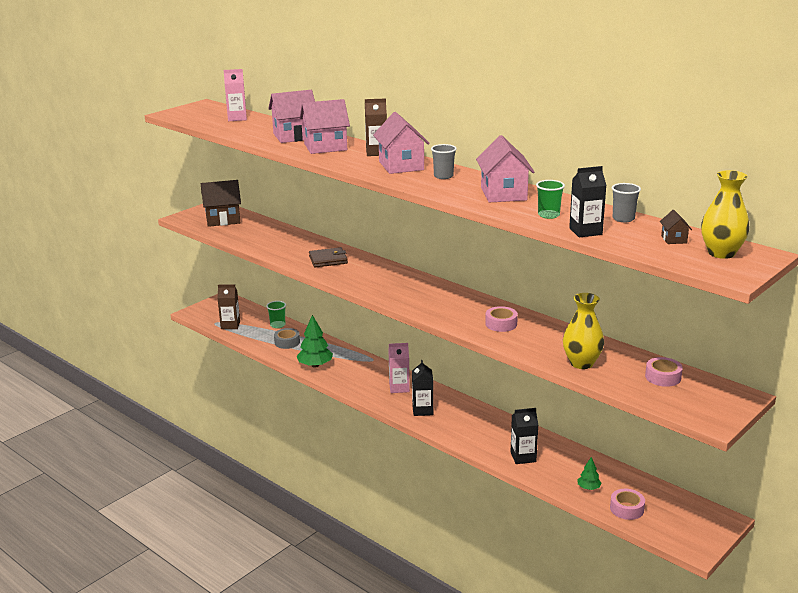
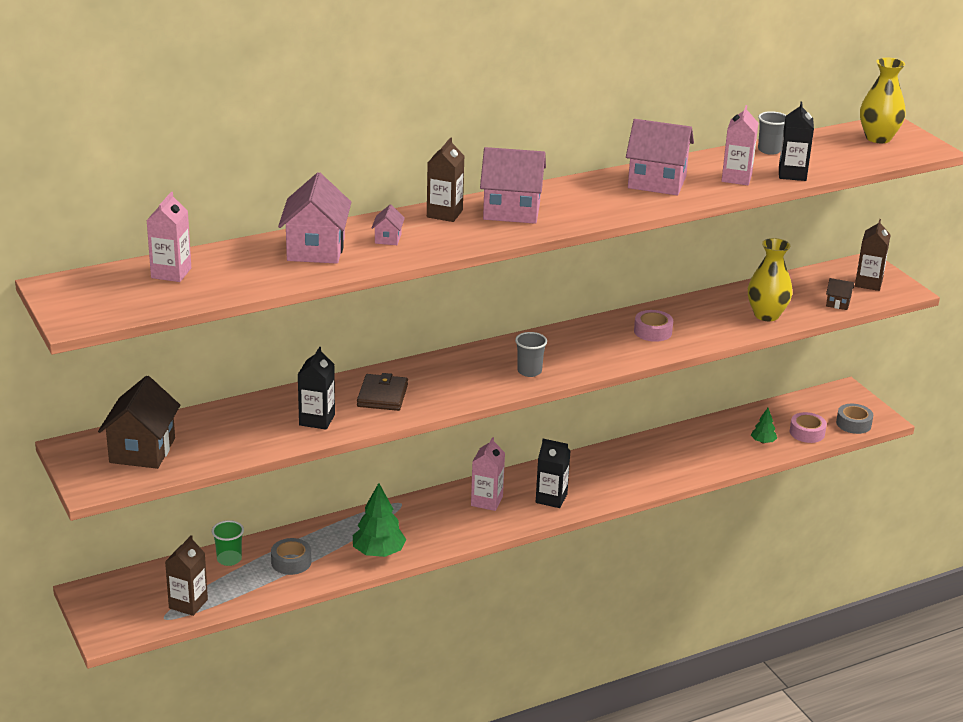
camera: 70 degrees left, 5 degrees up
(325, 147) = (388, 238): pink house -> pink house, size x0.46
(443, 176) = (571, 197): grey cup -> grey cup (529, 371)
(523, 457) = (688, 461): black carton -> black carton (317, 420)
(548, 215) = (736, 178): green cup -> pink carton
(663, 377) = (815, 286): pink tape -> none
(670, 533) = (853, 424): none -> grey tape
(674, 239) = (835, 146): brown house -> brown house (838, 304)
(703, 401) = (868, 283): none -> brown carton

